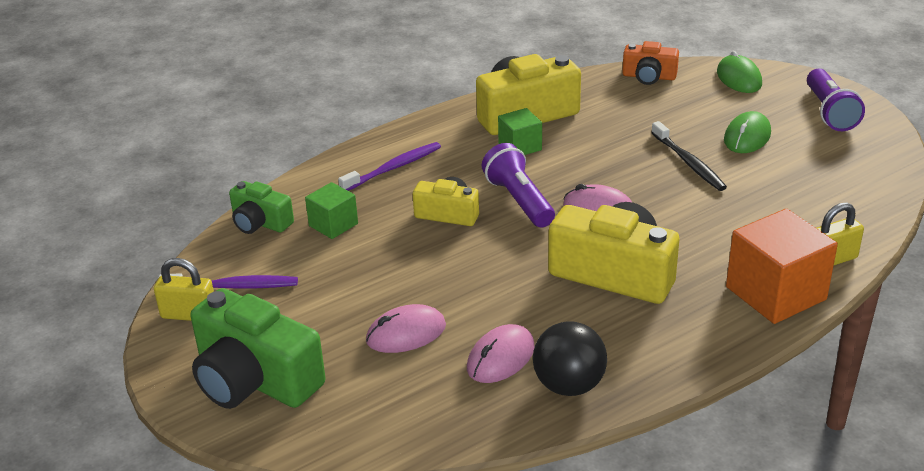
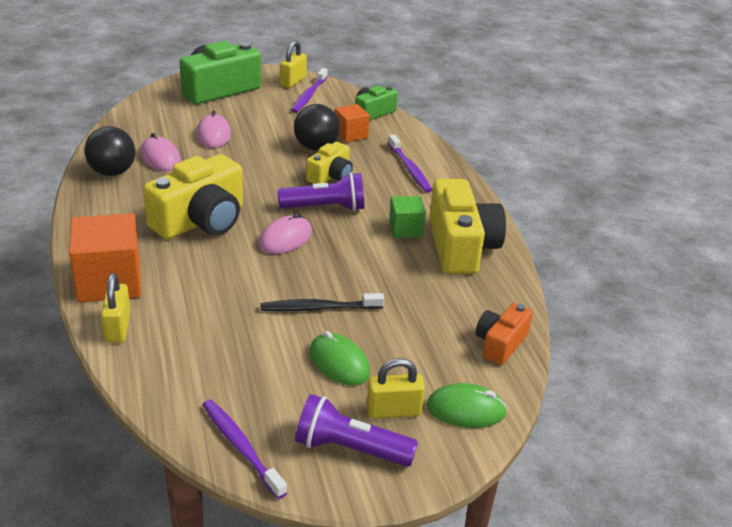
camera: 105 degrees right, 0 degrees up
(333, 225) = (350, 134): green cube -> orange cube
(385, 241) = (316, 147): none -> black ball
(773, 104) = (393, 411): none -> yellow padlock
(882, 154) = (241, 447): none -> purple toothbrush

